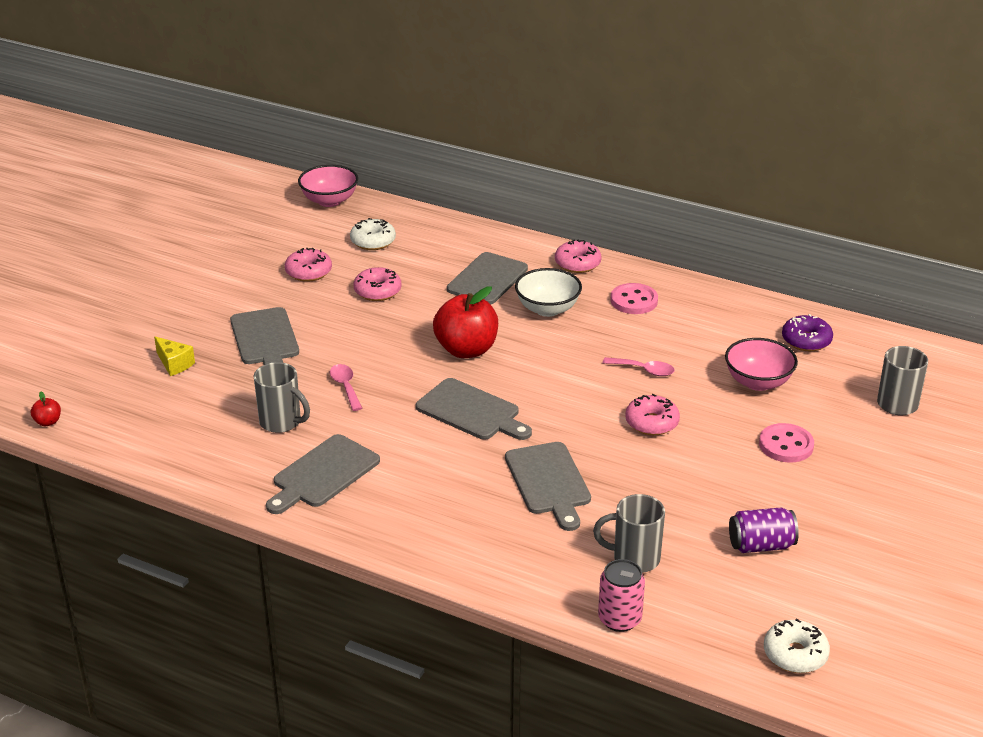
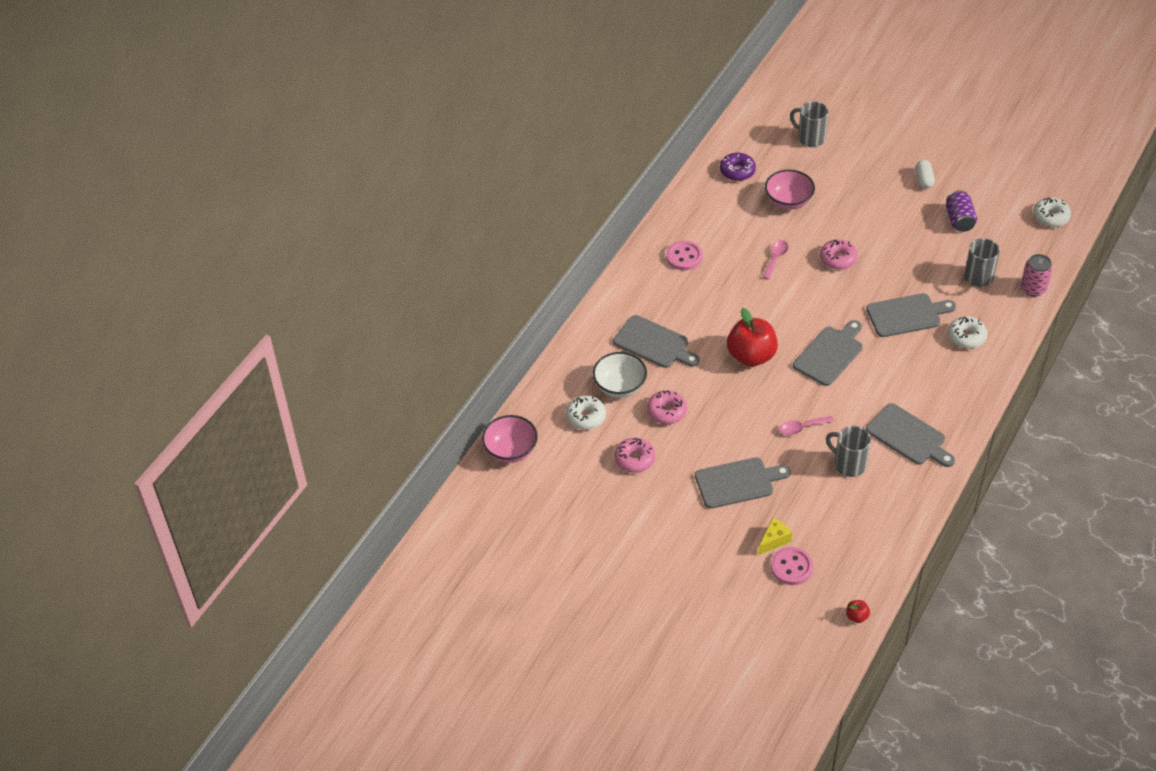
camera: 85 degrees left, 15 degrees up
(281, 422) = (849, 464): grey mug -> grey mug turned 90 degrees counterclockwise
(509, 538) = (966, 337): none -> white donut
(547, 309) = (695, 307): white bowl -> white bowl (620, 386)
(577, 264) = (629, 286): pink donut -> none
(786, 445) = (858, 196): pink button -> pink button (791, 567)
(844, 512) = (924, 179): none -> white capsule

